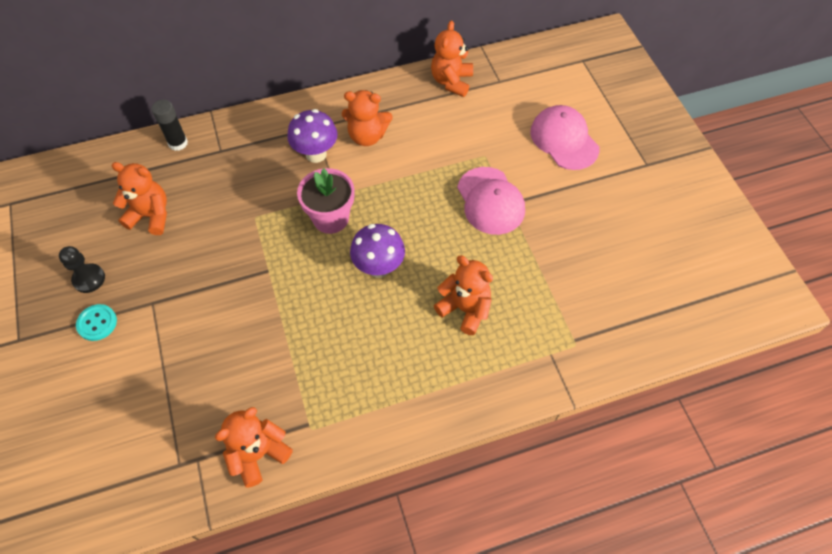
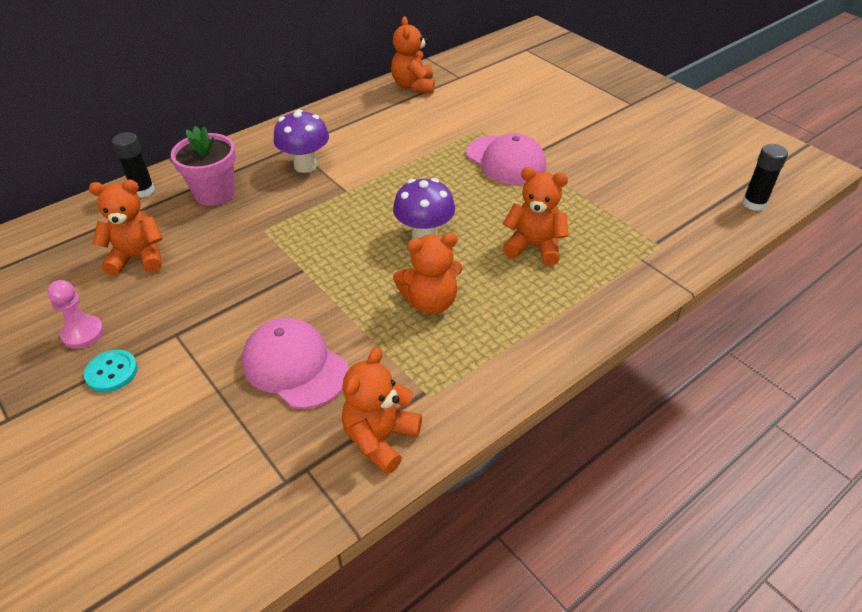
camera: 20 degrees left, 15 degrees down
(89, 279) = (83, 333): black pawn -> pink pawn
(331, 218) = (350, 211): pink flower pot -> pink flower pot (214, 193)
(367, 136) = (352, 141): orange teddy bear -> orange teddy bear (430, 302)
(564, 140) = (546, 103): pink cap -> pink cap (295, 366)
(692, 326) = (754, 203): none -> black glue stick

